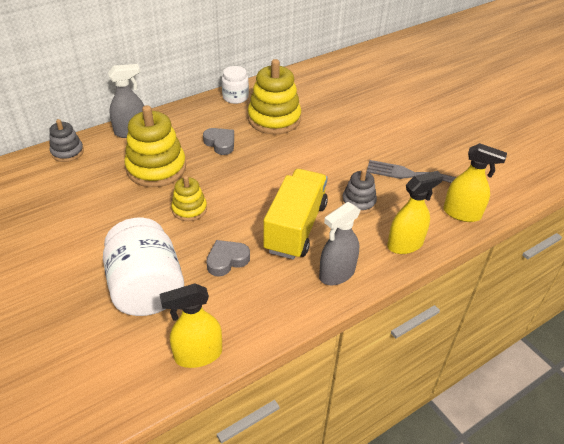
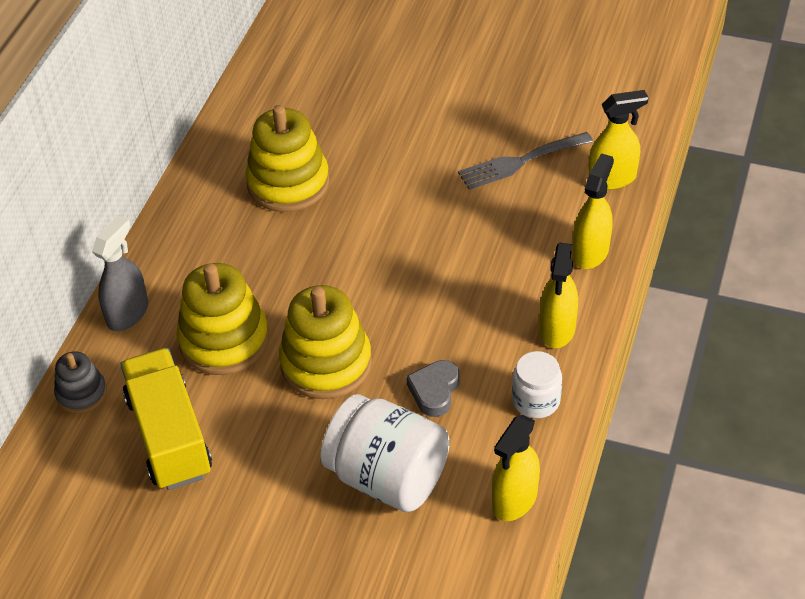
camera: 35 degrees left, 5 degrees up
(189, 209) = (326, 363): yellow stacking toy -> yellow stacking toy, size x1.82
(220, 143) = (262, 258): grey heart -> none
(235, 97) = (202, 180): white jar -> white jar (536, 400)
(295, 227) = (464, 306): yellow truck -> yellow truck (169, 436)
(337, 273) = (557, 329): grey spray bottle -> yellow spray bottle
(358, 202) = (498, 233): grey stacking toy -> none

